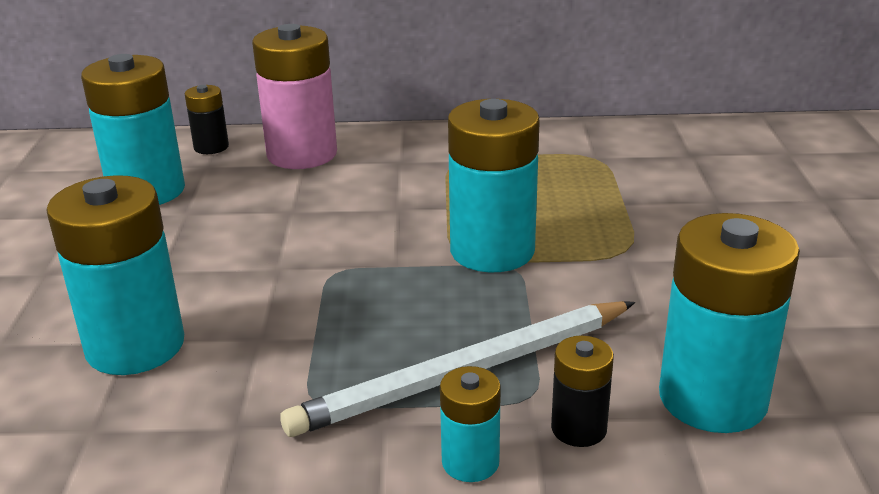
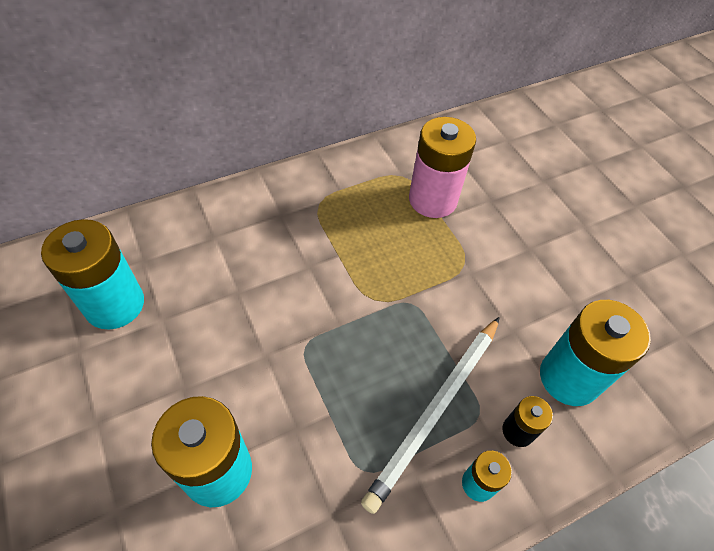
camera: 30 degrees left, 25 degrees up
(211, 147) = (132, 237): black battery -> none
(302, 154) = (207, 227): pink battery -> pink battery (433, 200)
(492, 251) = (390, 290): turquoise battery -> none

